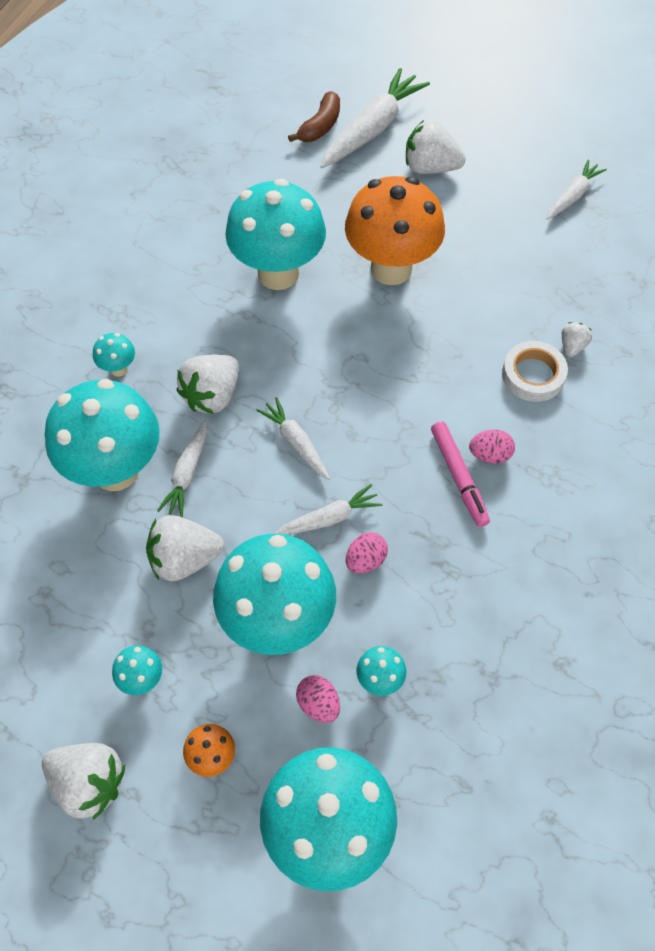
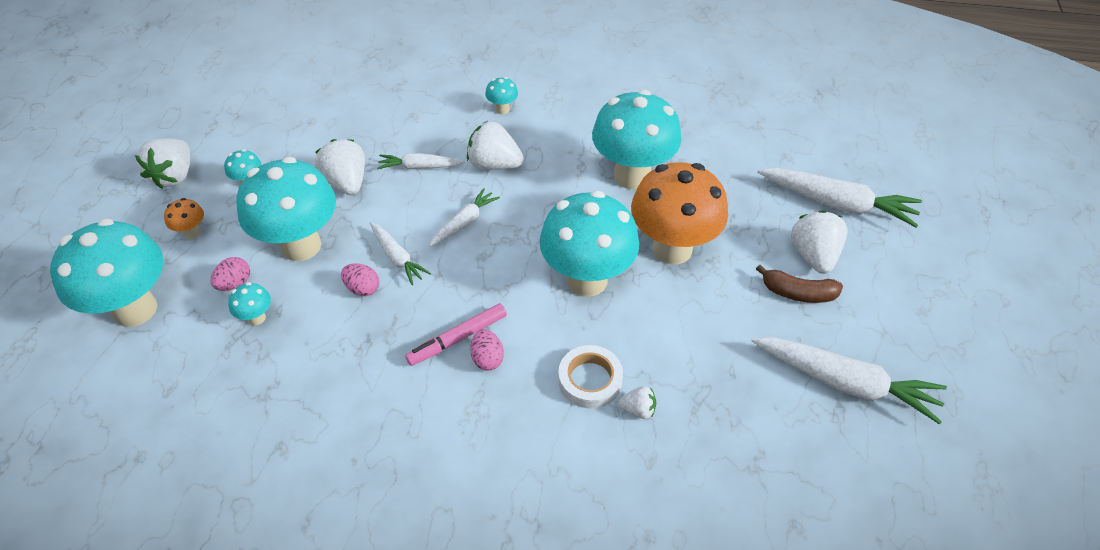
camera: 75 degrees right, 10 degrees down
(115, 470) = (413, 130): turquoise mushroom -> turquoise mushroom (587, 280)
(320, 126) = (817, 167): brown banana -> brown banana (797, 293)
(573, 196) = (846, 383): white carrot -> white carrot, size x1.78

